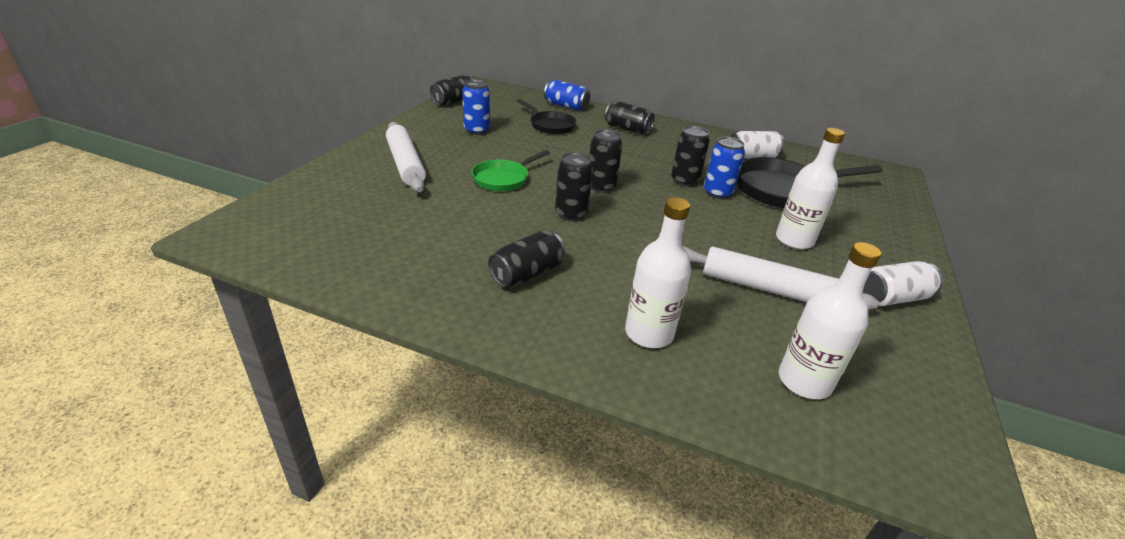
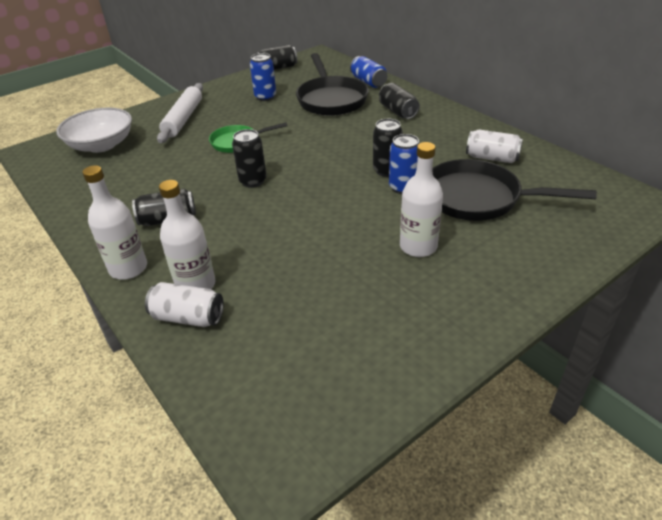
camera: 35 degrees right, 5 degrees up
(327, 209) = (101, 145): none -> white bowl
(550, 125) = (331, 99): black pan -> black pan, size x1.70
(601, 187) = (305, 162): black can -> none
(765, 288) = (331, 280): white rolling pin -> none
(804, 381) = (262, 357): white bottle -> white bottle (128, 268)
(892, 298) = (440, 322): white can -> white can (188, 317)

